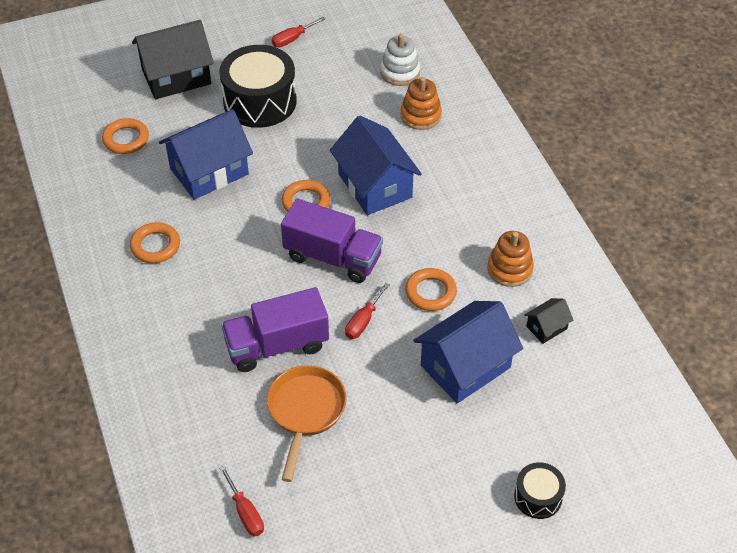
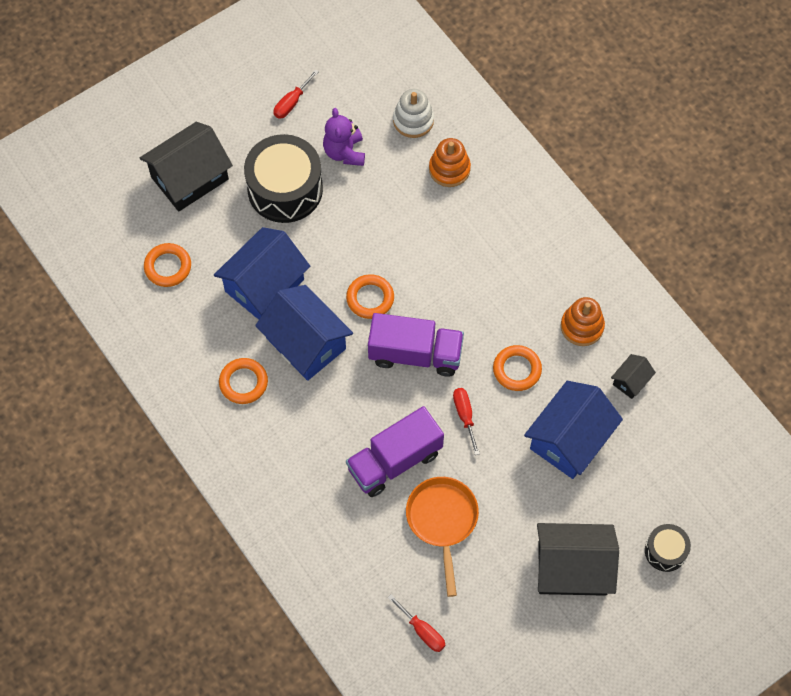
camera: 15 degrees left, 15 degrees up
(326, 84) = (344, 152): none -> purple teddy bear
(363, 321) = (465, 416): red screwdriver -> red screwdriver turned 150 degrees clockwise
(375, 185) = (430, 263): blue house -> blue house (306, 343)
(429, 489) = (572, 568): none -> black house

